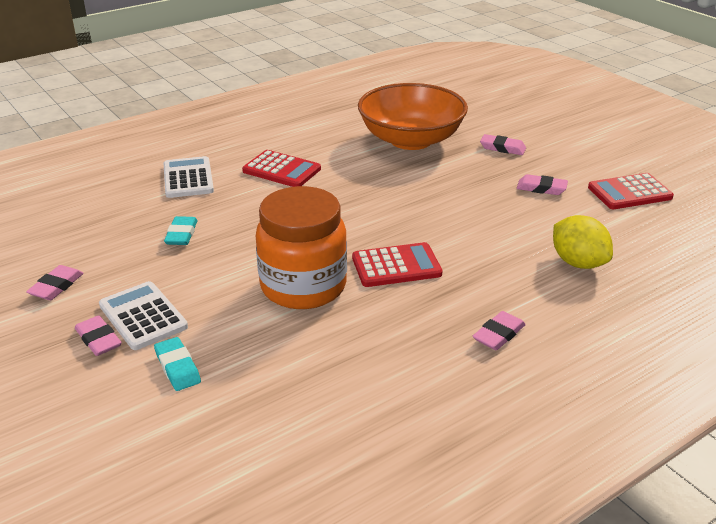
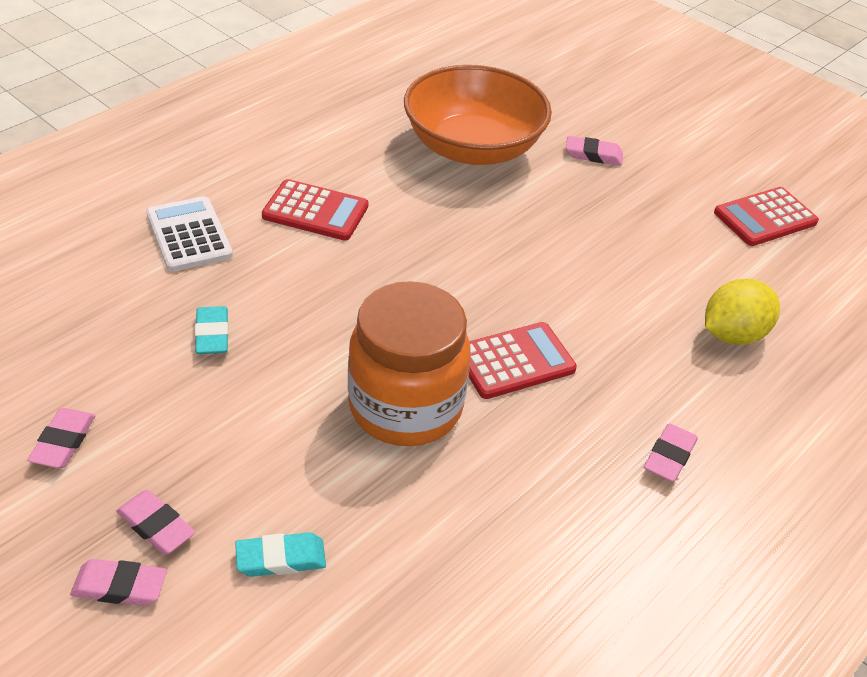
camera: 15 degrees left, 10 degrees up
(143, 316) = (205, 480): white calculator -> none
(177, 367) = (281, 558): turquoise eraser -> turquoise eraser turned 60 degrees counterclockwise
(541, 188) = (659, 218): pink eraser -> pink eraser (120, 586)
(578, 263) = (733, 334): yellow lemon -> yellow lemon turned 75 degrees counterclockwise

